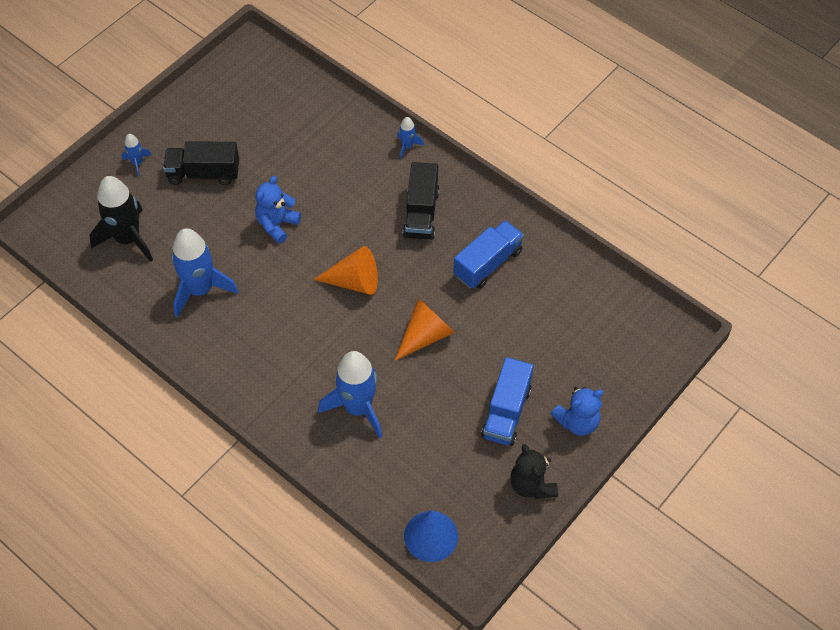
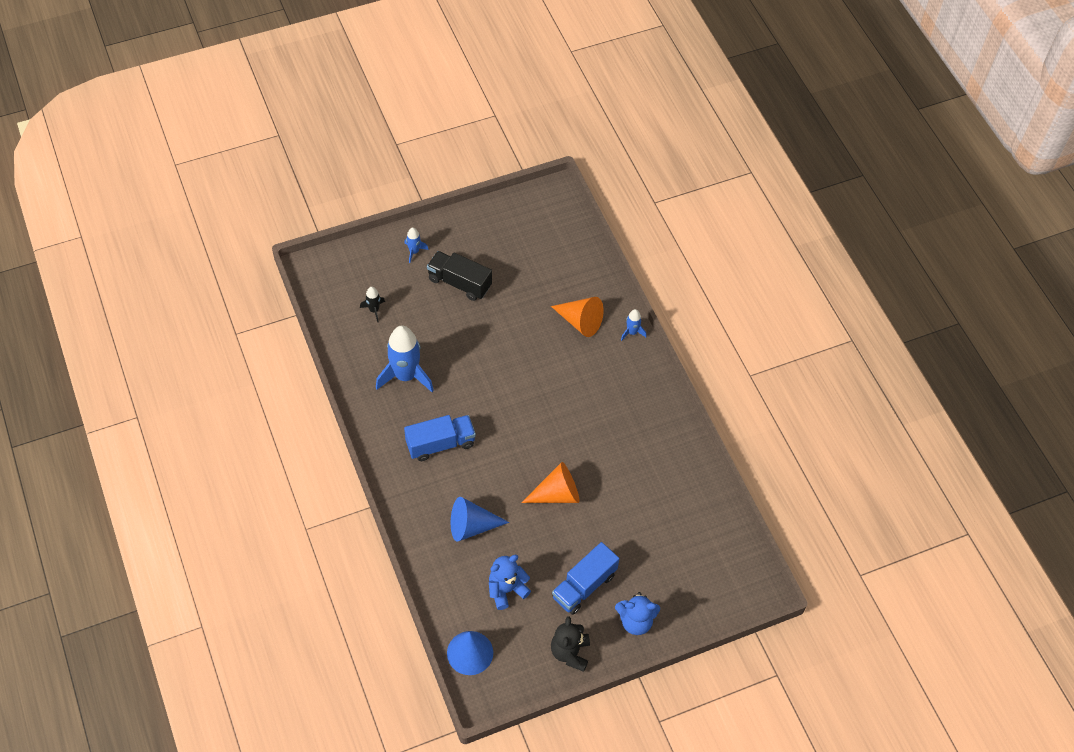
camera: 25 degrees right, 0 degrees up
(128, 239) = (374, 310): black rocket -> black rocket, size x0.47
(277, 224) = (492, 350): blue teddy bear -> blue teddy bear (506, 590)
(354, 281) = (526, 424): orange cone -> orange cone (580, 321)
(358, 408) = (472, 526): blue rocket -> blue cone
(421, 213) = (611, 393): black truck -> none
(488, 263) = (640, 459): blue truck -> blue truck (440, 444)

